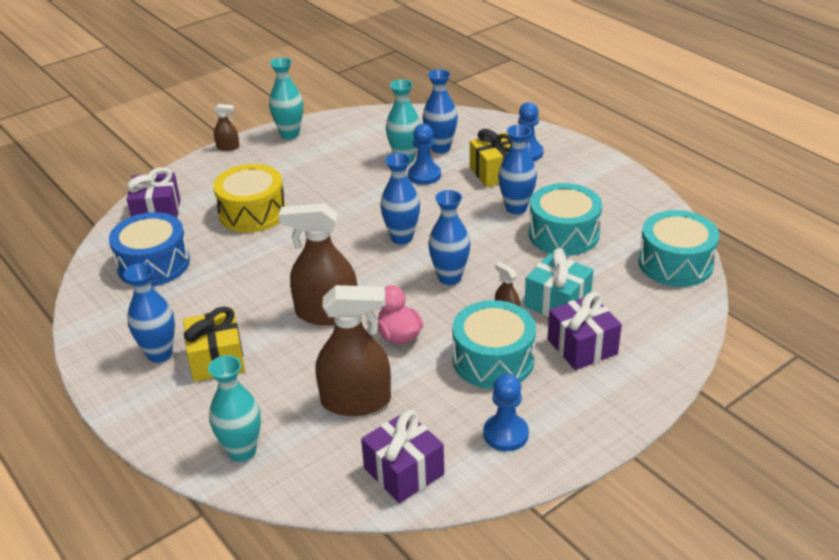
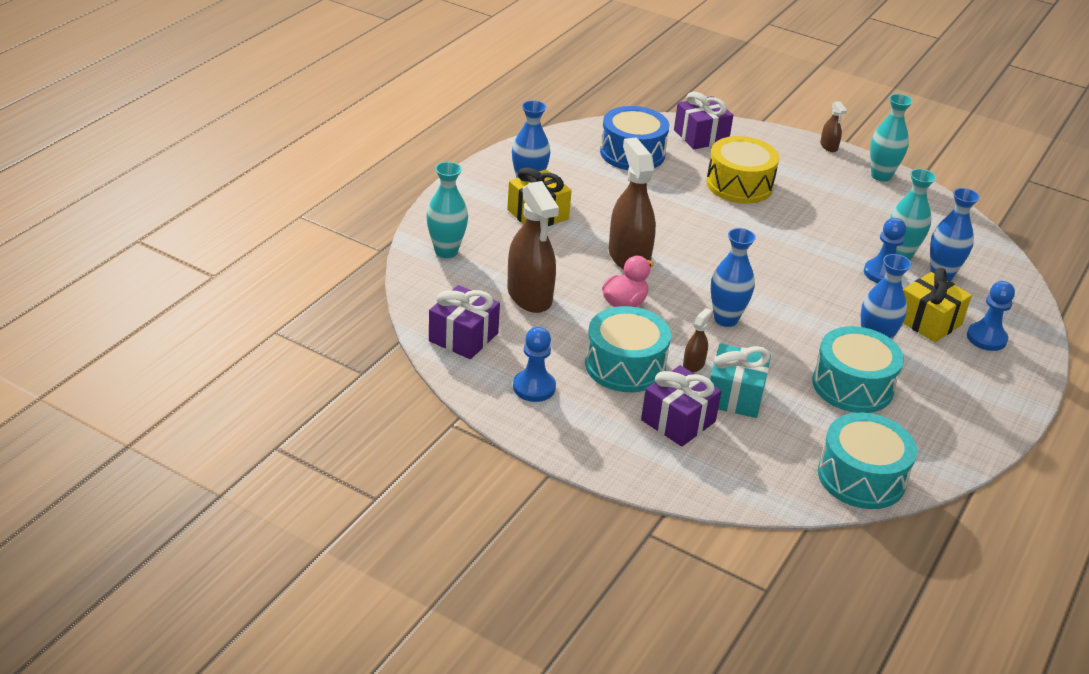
camera: 65 degrees right, 0 degrees up
(402, 238) = (766, 278): blue vase -> none

